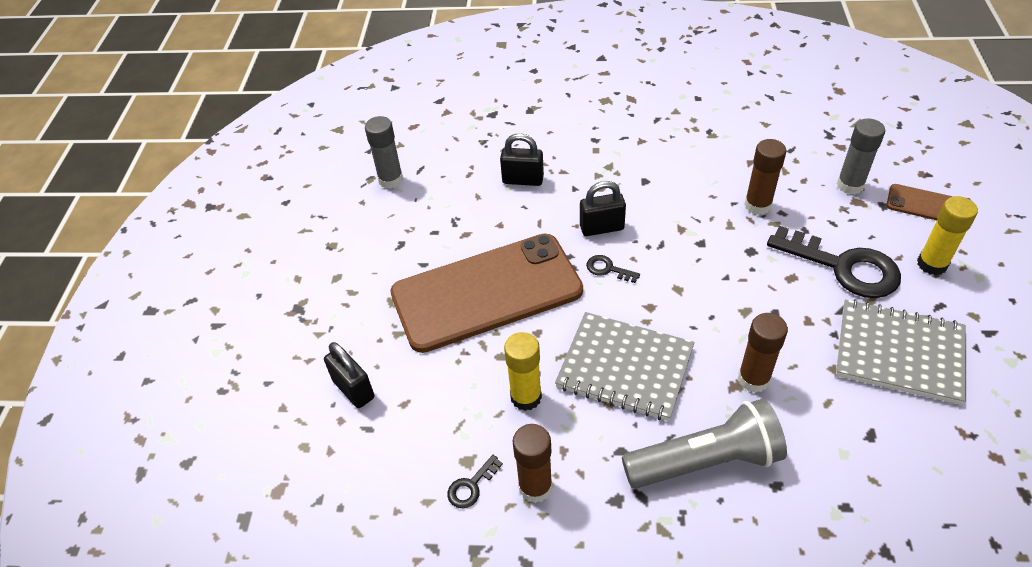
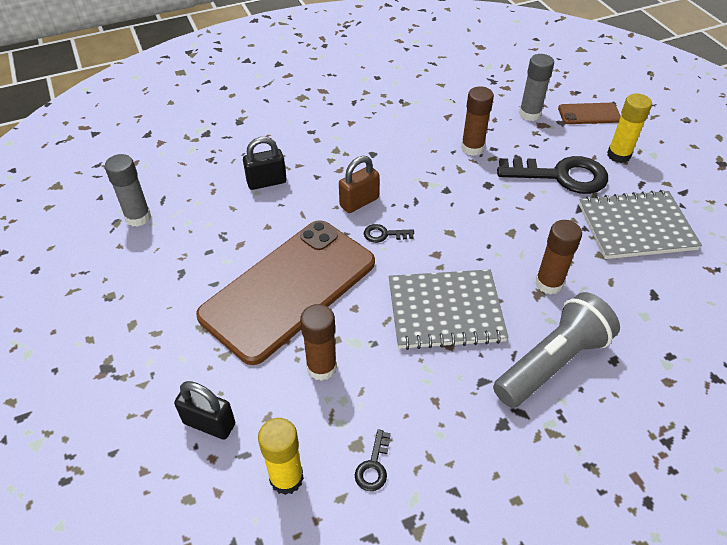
camera: 30 degrees left, 0 degrees up
(526, 397) = (377, 367): yellow glue stick -> yellow glue stick (286, 478)
(535, 487) = (430, 442): brown glue stick -> brown glue stick (321, 367)
(601, 228) = (359, 202): black padlock -> brown padlock

